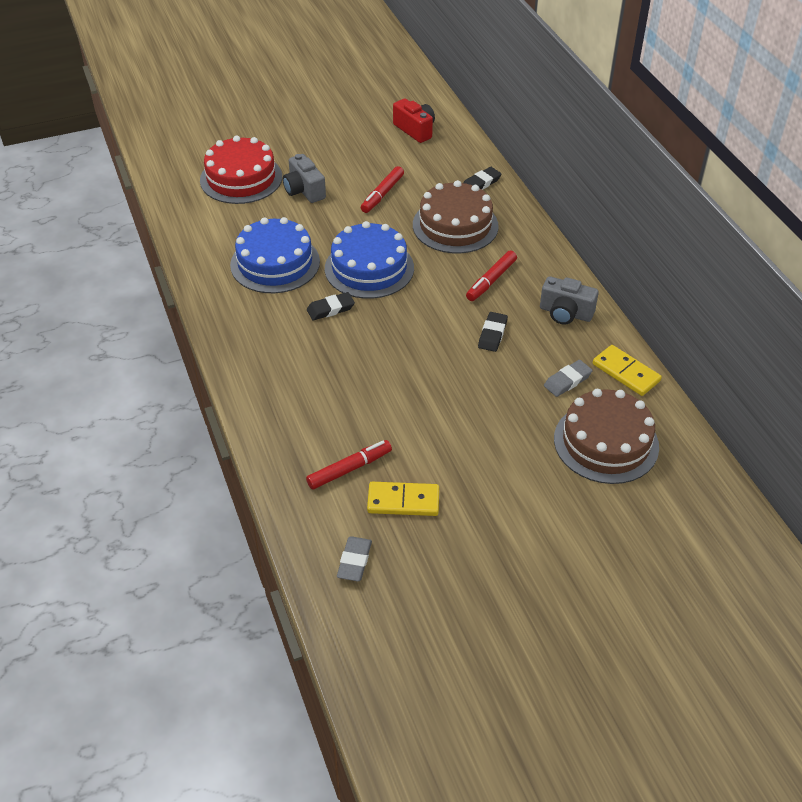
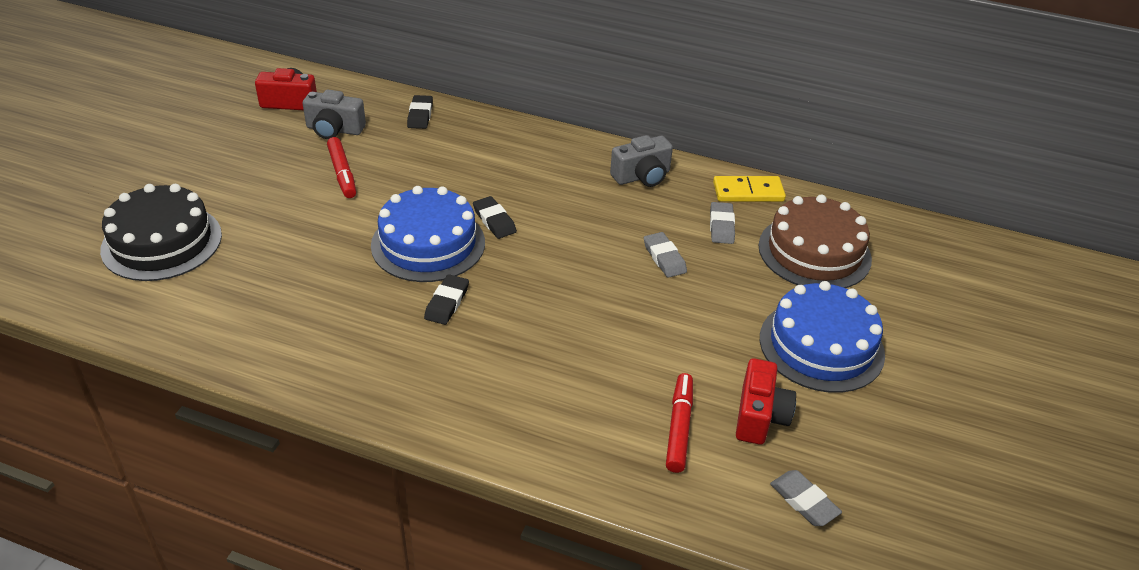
camera: 50 degrees left, 5 degrees down
(241, 178) = (162, 242): red cake -> black cake
(275, 263) = (326, 298): blue cake -> blue cake (821, 345)
(304, 190) = (254, 214): grey camera -> grey camera (334, 130)
(403, 501) = (759, 416): yellow domino -> red camera
(455, 225) = (450, 161): brown cake -> none
(491, 281) = (549, 188): red marker -> none
(492, 334) = (615, 229): black eraser -> black eraser (494, 220)
(495, 373) = (664, 258): none -> grey eraser

